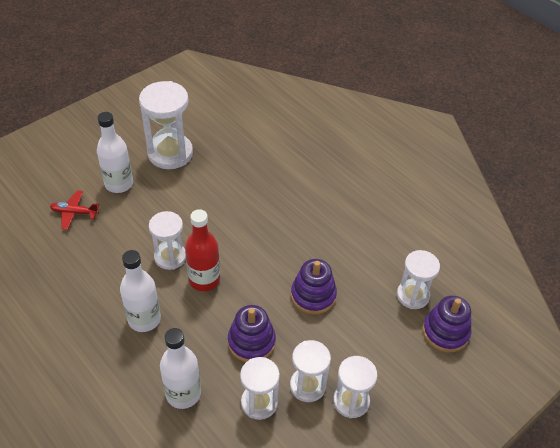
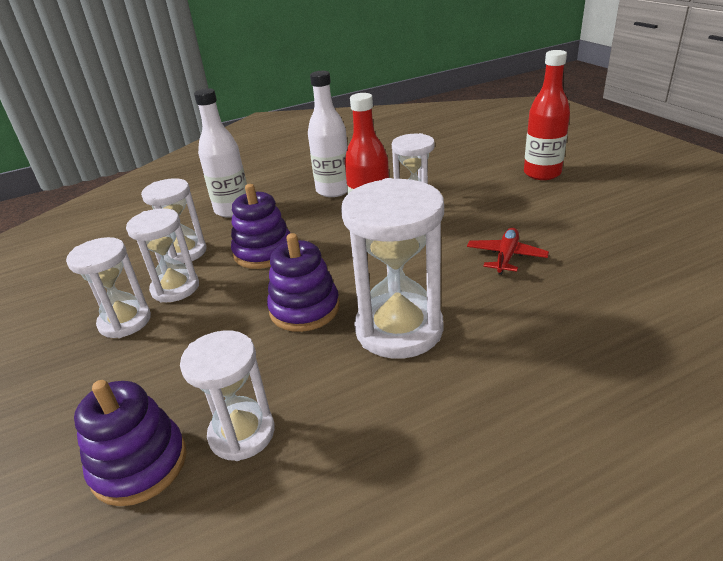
camera: 110 degrees right, 15 degrees down
(74, 213) = (494, 153): red plane -> red plane (506, 257)
(119, 184) = (542, 173): white bottle -> red bottle
(170, 153) = (608, 205): white hourglass -> white hourglass (399, 329)

